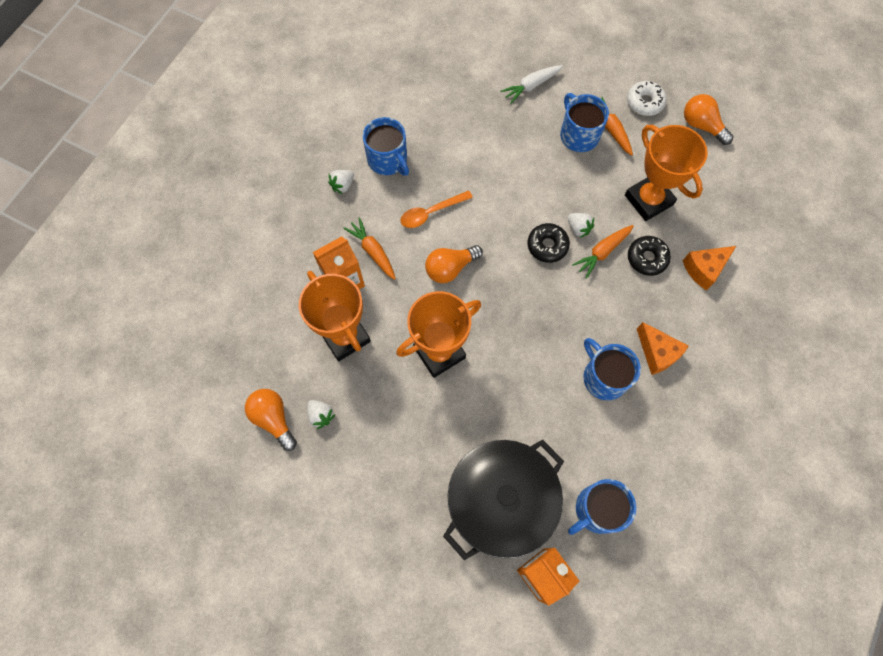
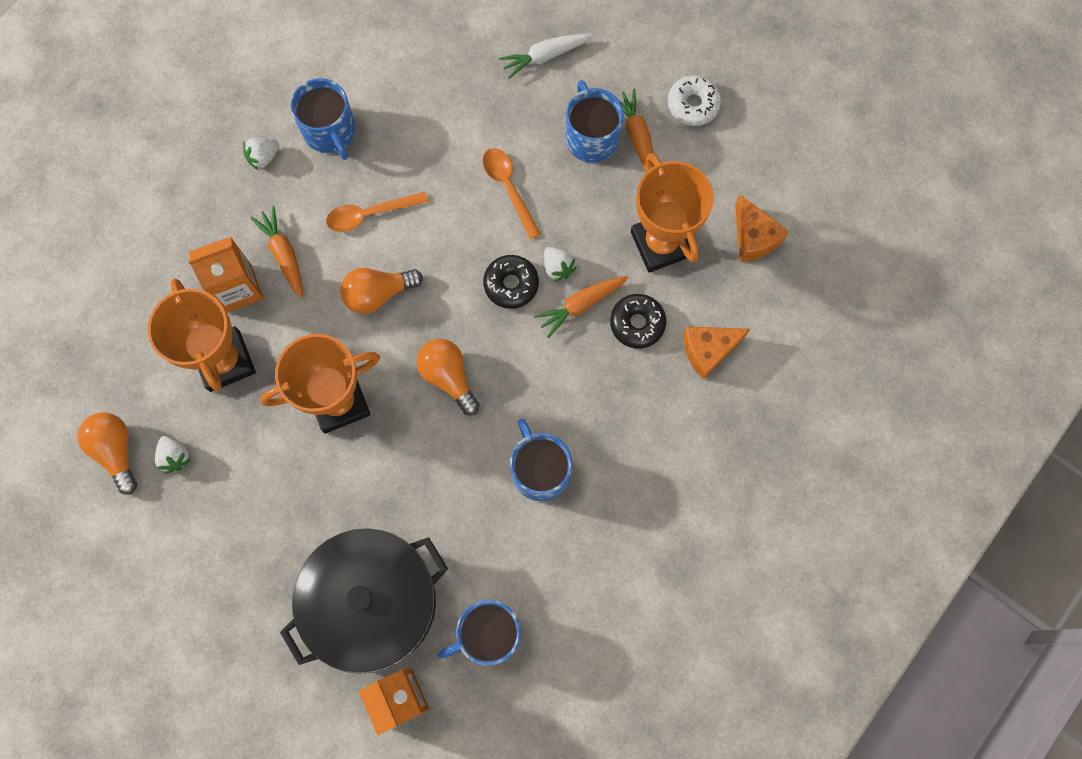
camera: 10 degrees right, 5 degrees up
(528, 179) = (508, 188): none -> orange spoon
(657, 353) = (616, 451): orange cheese -> orange cheese (753, 237)
(701, 126) = (761, 151): orange light bulb -> orange light bulb (448, 377)

